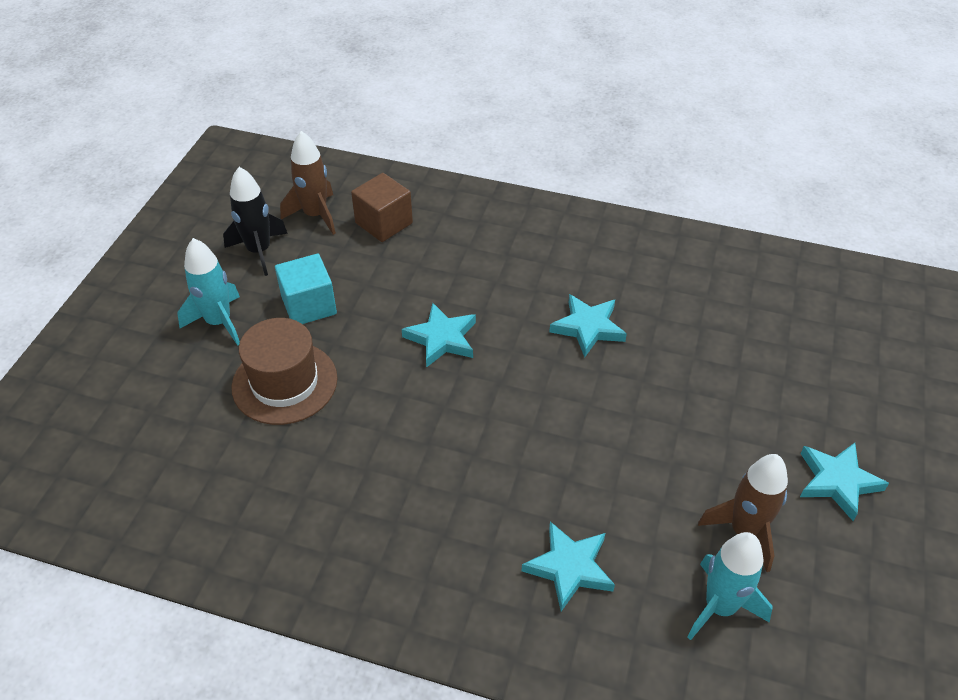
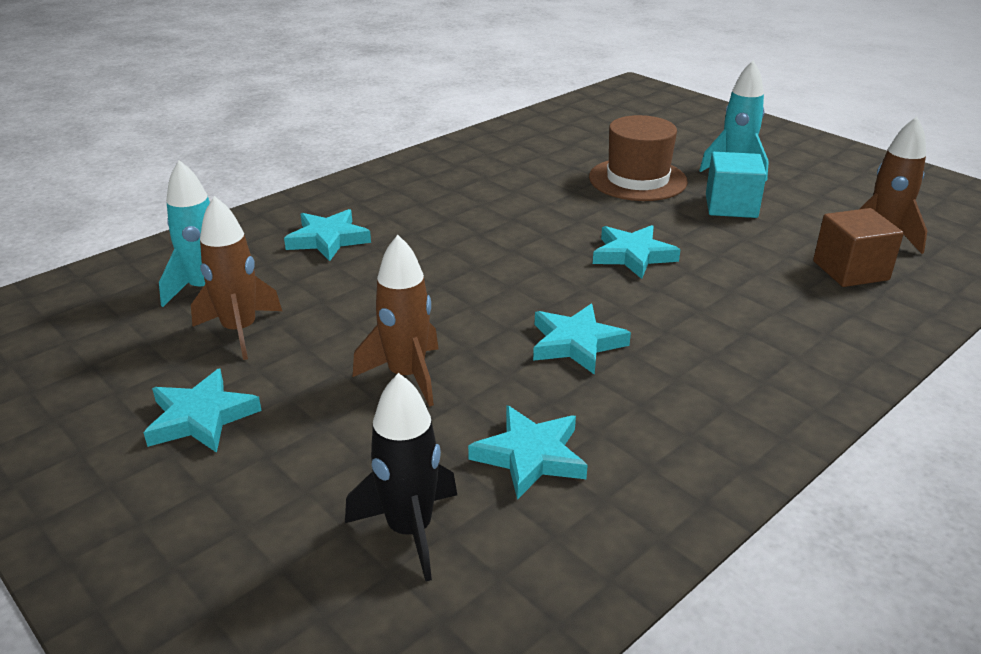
camera: 120 degrees right, 15 degrees down
(259, 251) = (831, 199): black rocket -> black rocket (410, 530)
(698, 397) = (407, 375): none -> brown rocket
(710, 307) = (530, 456): none -> turquoise star

